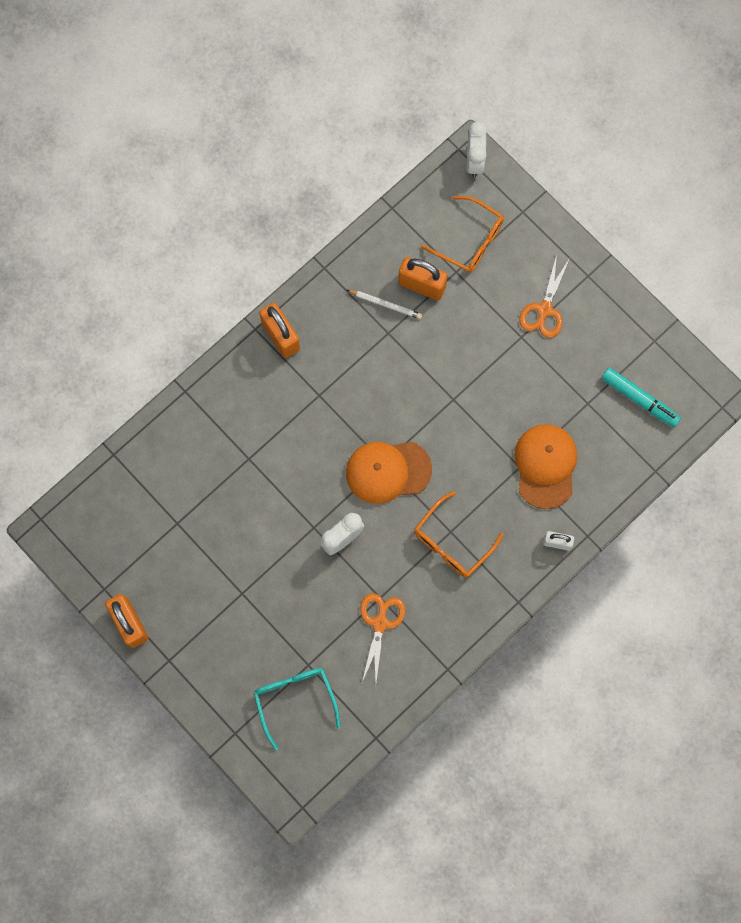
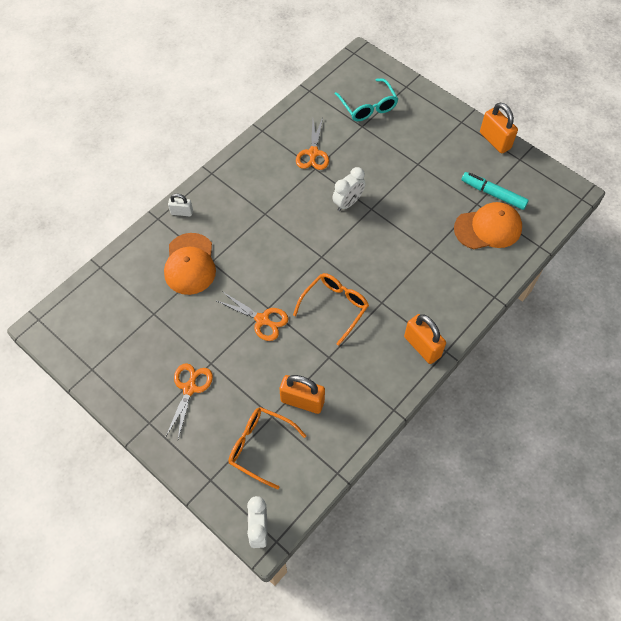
camera: 175 degrees right, 15 degrees down
(385, 304) = (333, 381): white pencil -> none
(388, 471) = (318, 250): orange cap -> orange cap (488, 228)
(452, 542) = (263, 207): orange glasses -> orange glasses (335, 307)
(461, 384) = (262, 320): none -> orange scissors
(639, 399) = (109, 320): turquoise marker -> turquoise marker (493, 194)

